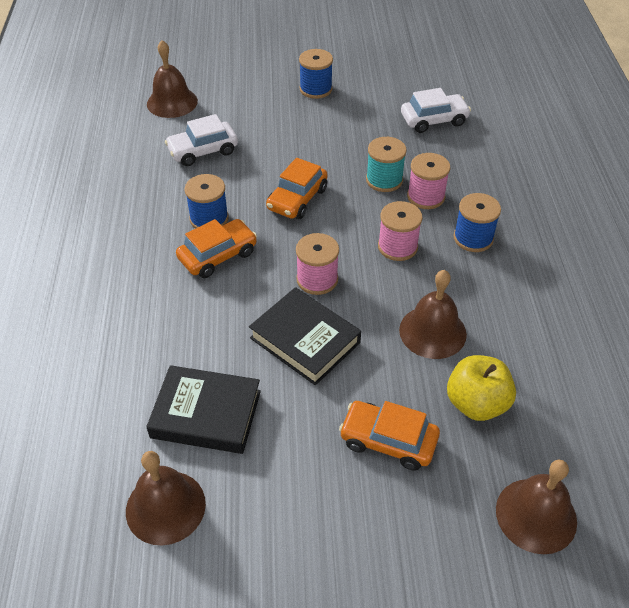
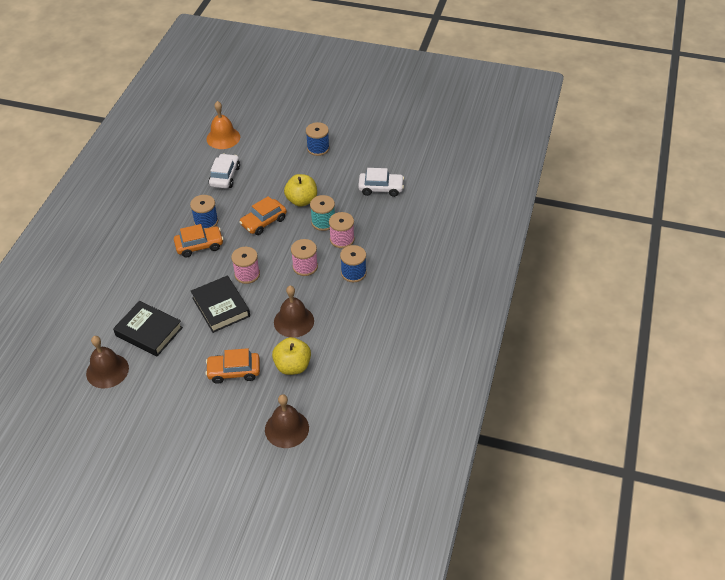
camera: 20 degrees right, 0 degrees up
(172, 102) = (223, 138): brown bell -> orange bell
(203, 151) = (225, 176): white car -> white car turned 105 degrees clockwise
(335, 158) = (302, 200): none -> yellow apple
(388, 441) = (234, 371): orange car -> orange car turned 45 degrees counterclockwise

